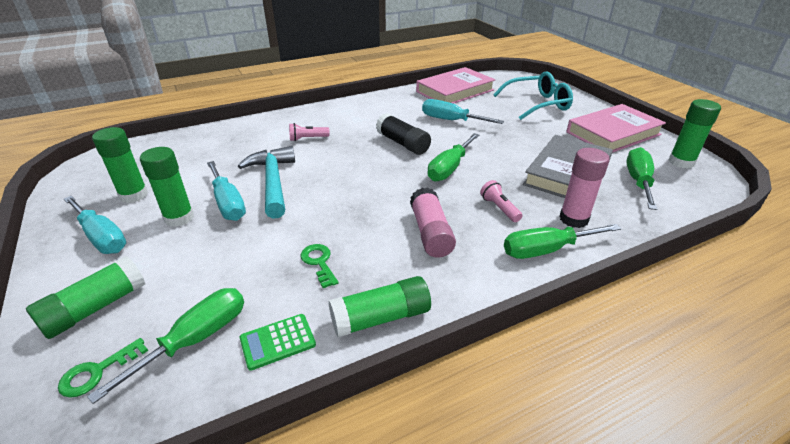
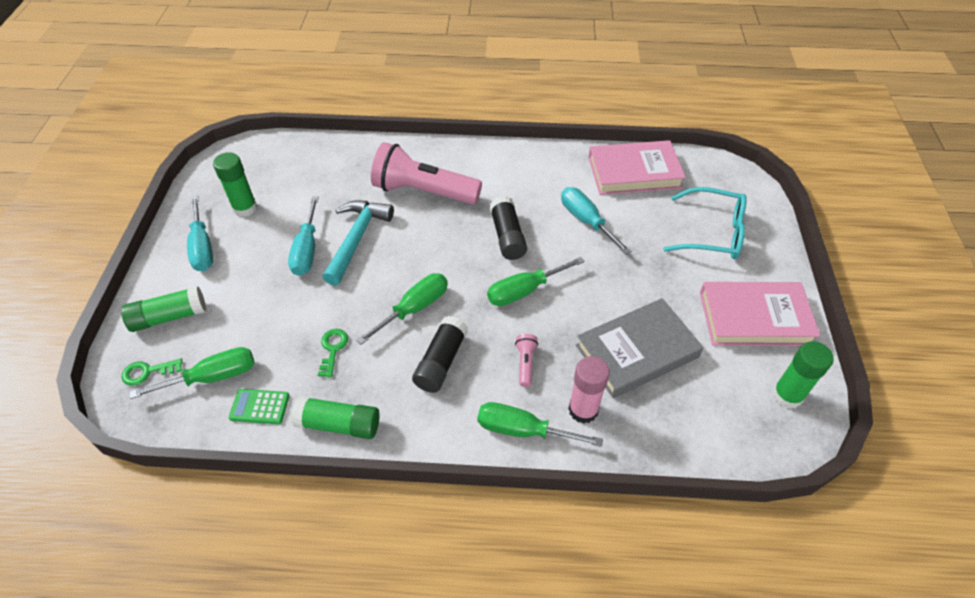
camera: 30 degrees right, 15 degrees up
(179, 218) = (263, 250): green glue stick -> none
(307, 139) = (423, 191): pink flashlight -> pink flashlight, size x2.48
(430, 233) = (441, 361): pink glue stick -> black glue stick
(638, 181) = (703, 397): green screwdriver -> green screwdriver (414, 308)

